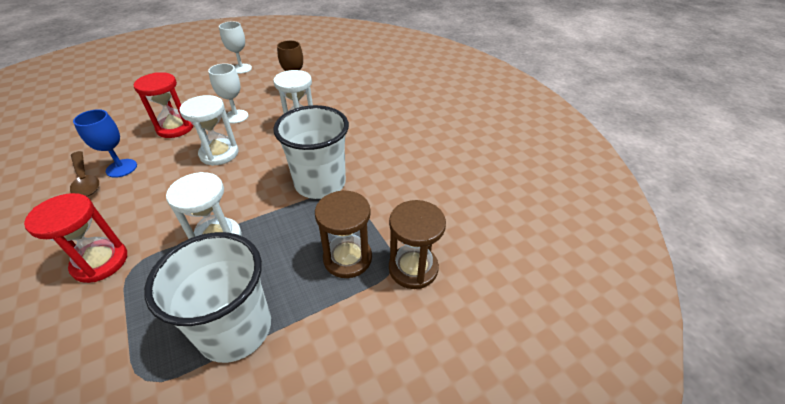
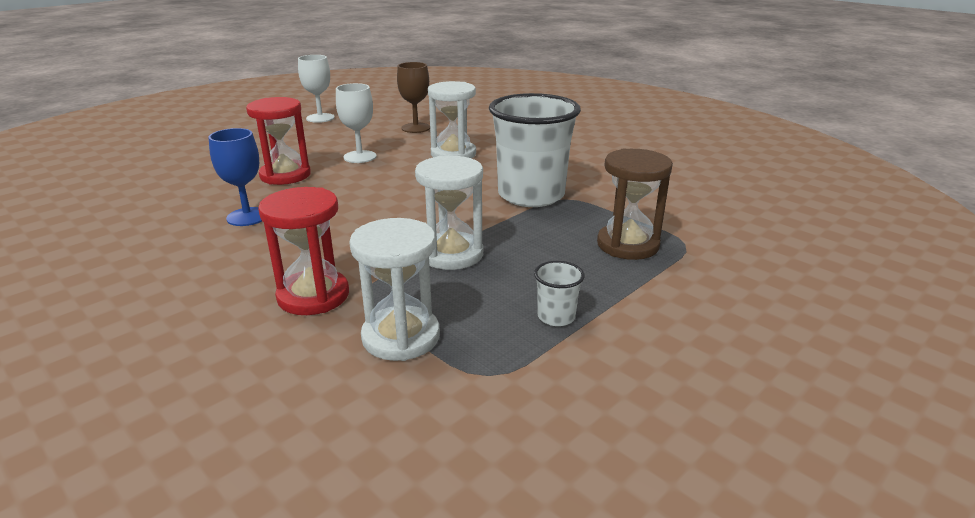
camera: 15 degrees left, 15 degrees down
(85, 179) = (204, 233): brown spoon -> none
(219, 154) = (373, 188): white hourglass -> white hourglass (401, 337)
(235, 329) = (556, 317): white cup -> white cup, size x0.40
(413, 268) = (708, 241): brown hourglass -> none

